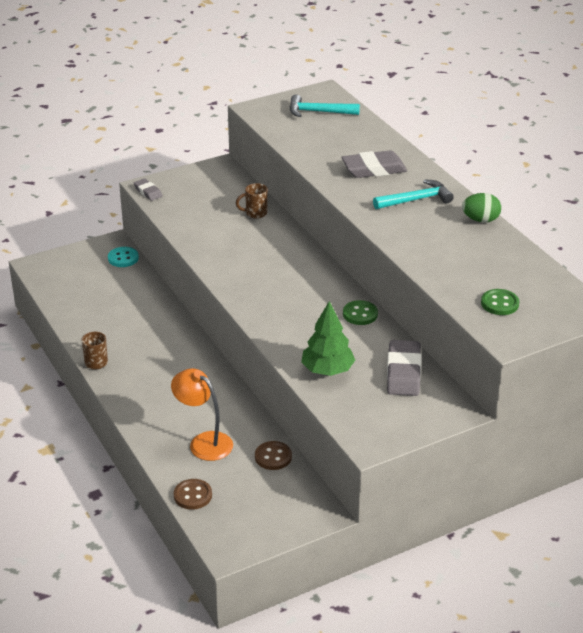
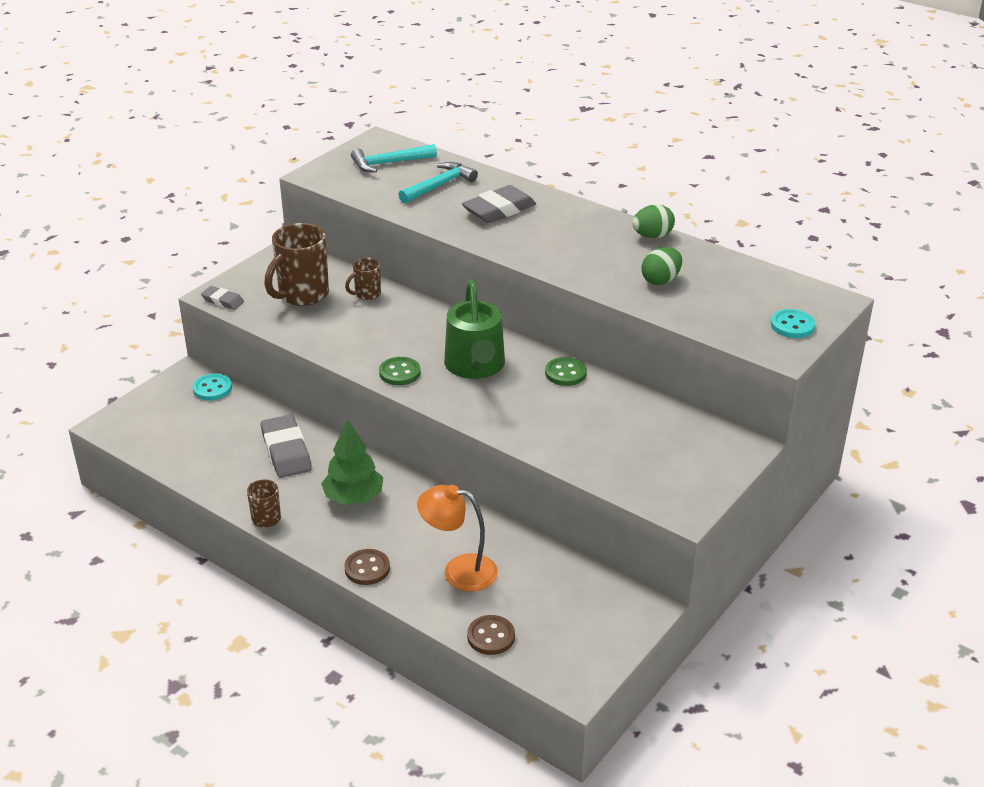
camera: 25 degrees left, 0 degrees up
(207, 202) = (302, 295): none -> brown mug
(273, 457) = (547, 562): brown button -> brown button (367, 568)
(295, 290) = (475, 366): none -> green watering can
(327, 370) = (579, 444): green tree -> green tree (354, 497)
(403, 372) = (659, 422): grey eraser -> grey eraser (286, 451)
(416, 200) = (570, 231): turquoise hammer -> turquoise hammer (439, 186)
(456, 257) = (660, 280): none -> green egg
(499, 303) = (743, 317): green button -> green button (399, 373)
(534, 321) = (792, 325): none -> turquoise button

